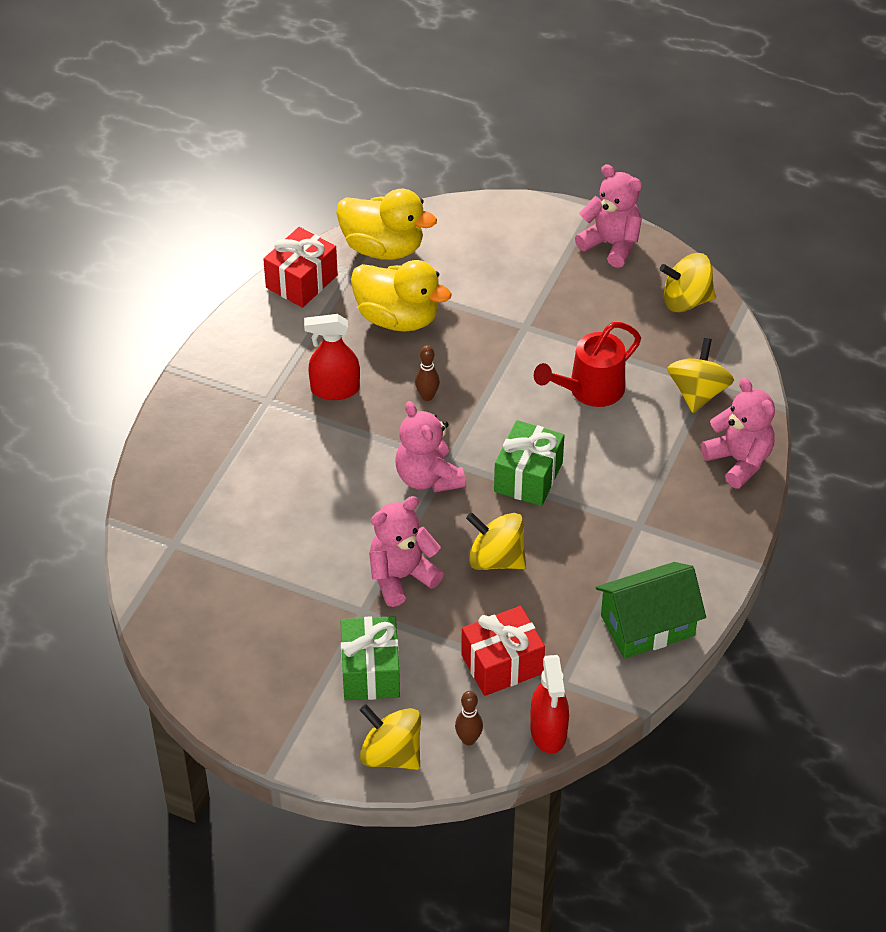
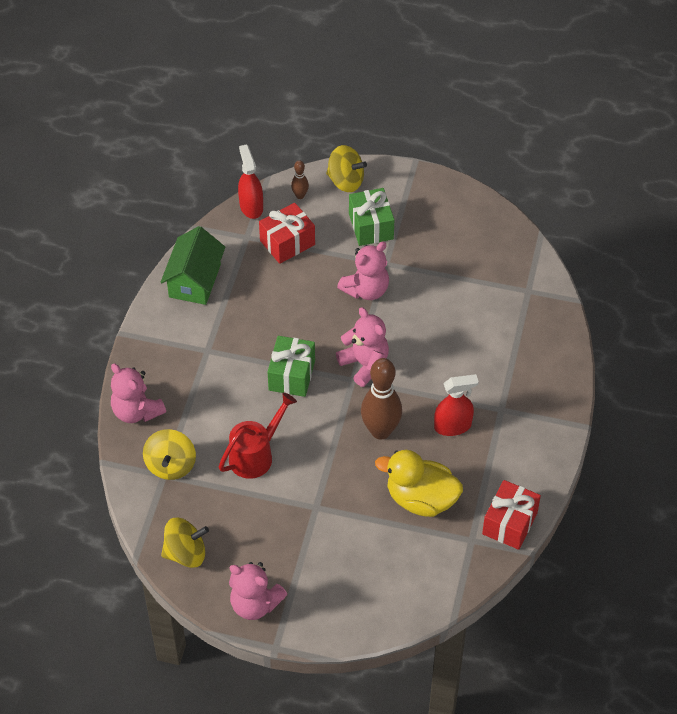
camera: 170 degrees right, 5 degrees up
(383, 248) = (451, 569): yellow duck -> none
(427, 396) = (380, 431): brown bowling pin -> brown bowling pin, size x2.14
(496, 559) = (304, 311): yellow spinning top -> none
(647, 625) = (195, 281): green house -> green house turned 45 degrees counterclockwise

